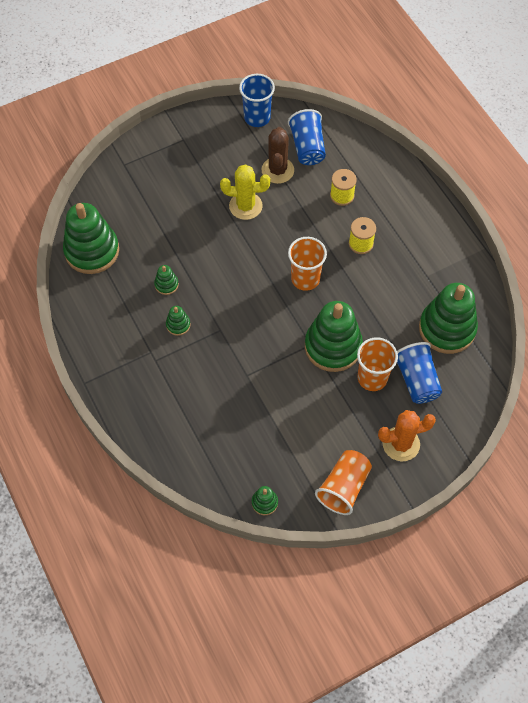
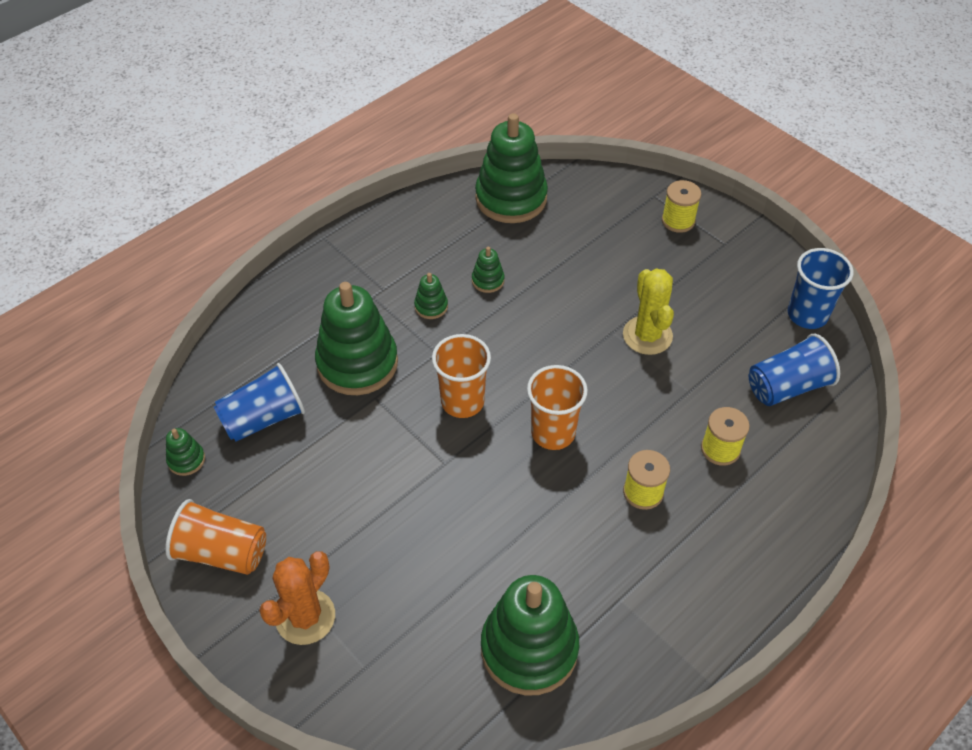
camera: 75 degrees right, 10 degrees down
(153, 158) = (678, 221): none -> yellow spool
(277, 170) = (727, 359): brown cactus -> none
(333, 346) = (449, 491): green stacking toy -> green stacking toy (357, 363)
(372, 378) = (409, 555): orange cup -> orange cup (462, 401)
(401, 444) = (305, 617): orange cactus -> orange cactus turned 60 degrees clockwise
(416, 380) = (422, 619): blue cup -> blue cup (263, 418)

